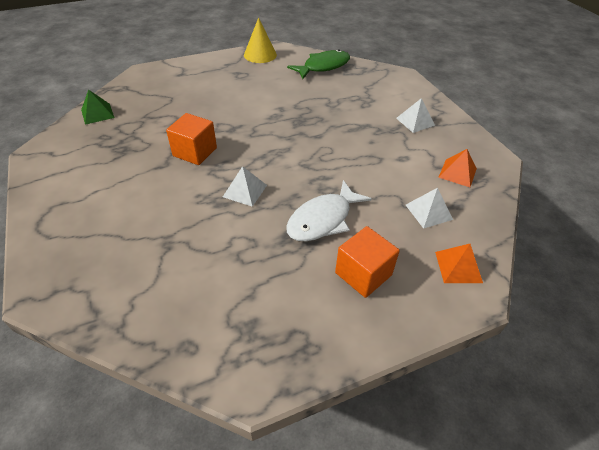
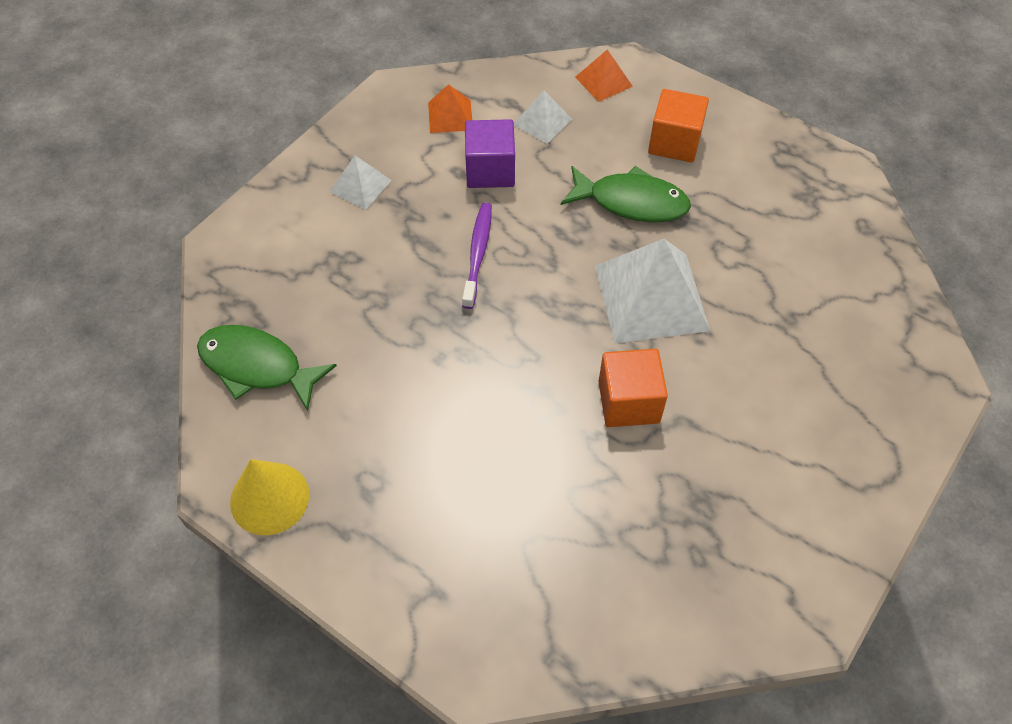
camera: 120 degrees left, 10 degrees up
(97, 113) = (657, 627): green pyramid -> none
(245, 191) = (651, 297): white pyramid -> white pyramid, size x1.97
(323, 219) = (631, 202): white fish -> green fish
(334, 142) = (478, 254): none -> purple toothbrush
(396, 170) = (490, 170): none -> purple cube

